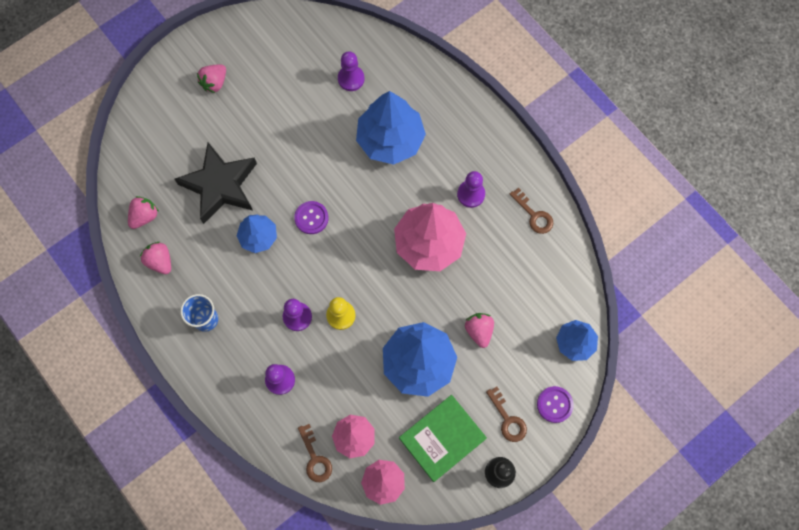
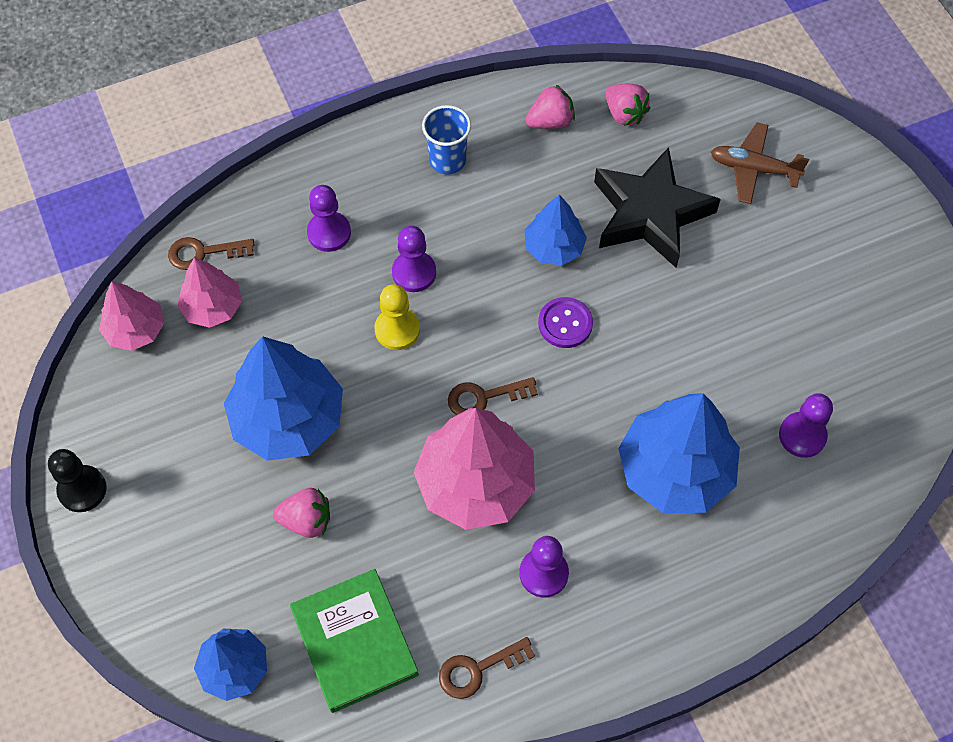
camera: 105 degrees right, 10 degrees down
(173, 132) = (753, 169): none -> brown plane
(214, 83) = (829, 237): pink strawberry -> none
(442, 438) = (164, 422): green book -> green book (354, 642)
(507, 419) = (154, 524): brown key -> brown key (484, 397)
(554, 404) = (148, 602): purple button -> none

